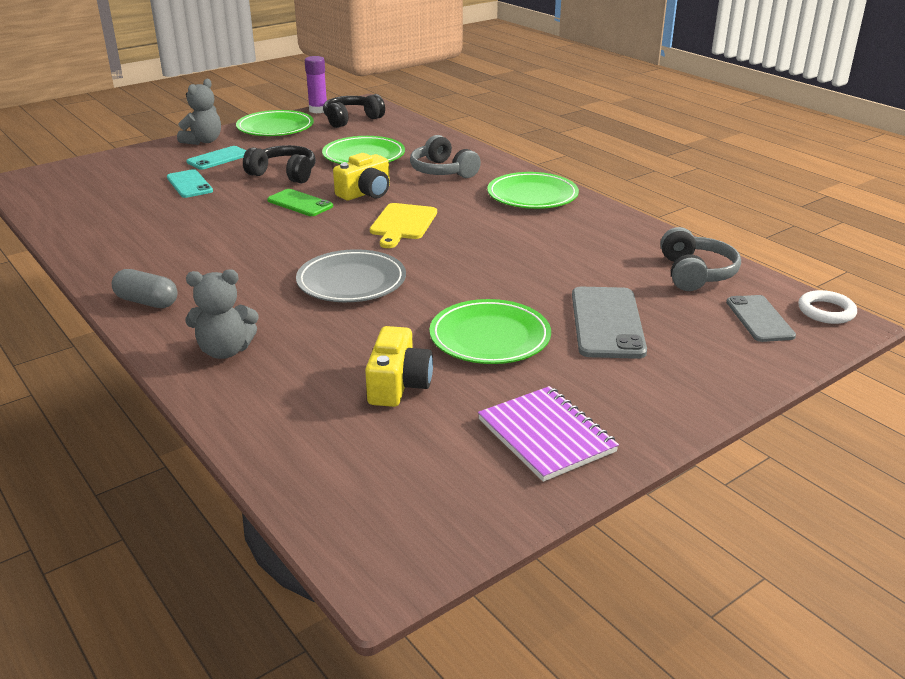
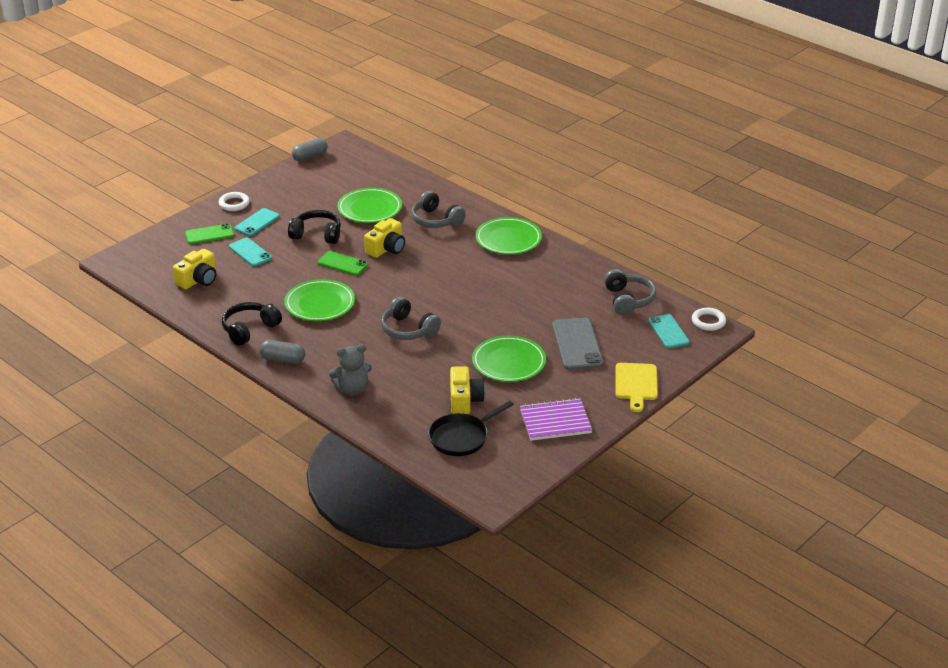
camera: 10 degrees left, 5 degrees up
(103, 205) = (198, 280): none -> yellow camera
(153, 165) = (209, 234): none -> green phone
(203, 141) = (234, 204): grey teddy bear -> white ring
(275, 128) = (284, 182): green plate -> green plate (320, 304)
(318, 110) = (310, 156): purple glue stick -> grey capsule
(351, 120) = (343, 166): black headphones -> black headphones (250, 329)
(351, 281) = (408, 329): grey plate -> grey headphones
(369, 444) = (461, 437): none -> black pan
(402, 224) = (424, 276): yellow cutting board -> yellow cutting board (636, 384)
(546, 435) = (555, 421): purple notebook -> purple notebook turned 60 degrees counterclockwise
(759, 319) = (668, 331): grey phone -> turquoise phone

